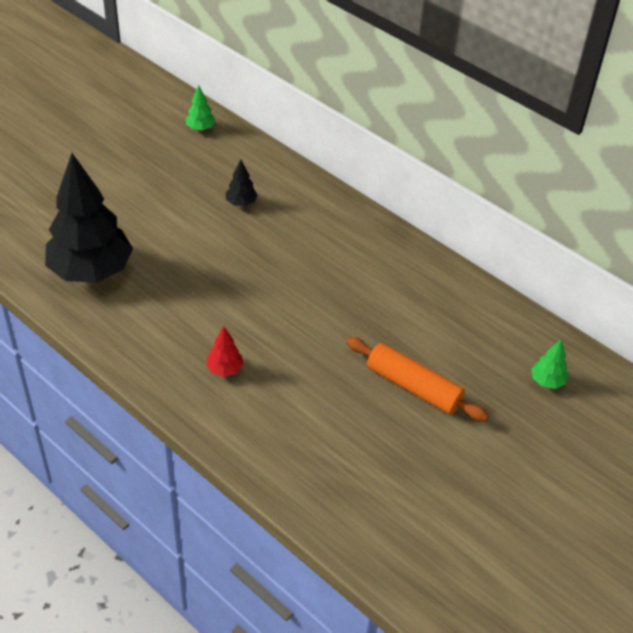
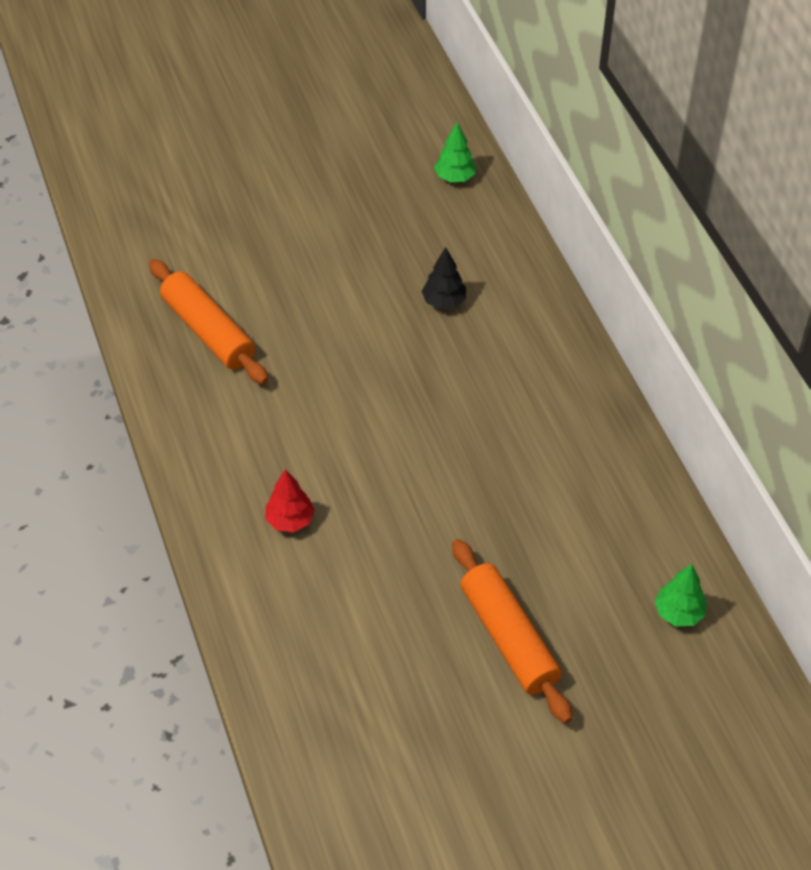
camera: 30 degrees right, 5 degrees up
(91, 271) = (208, 331): black tree -> orange rolling pin
(547, 381) = (693, 703): green tree -> green tree (678, 613)

